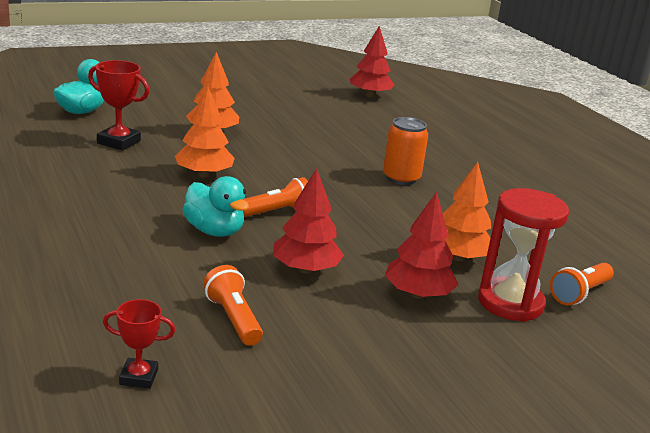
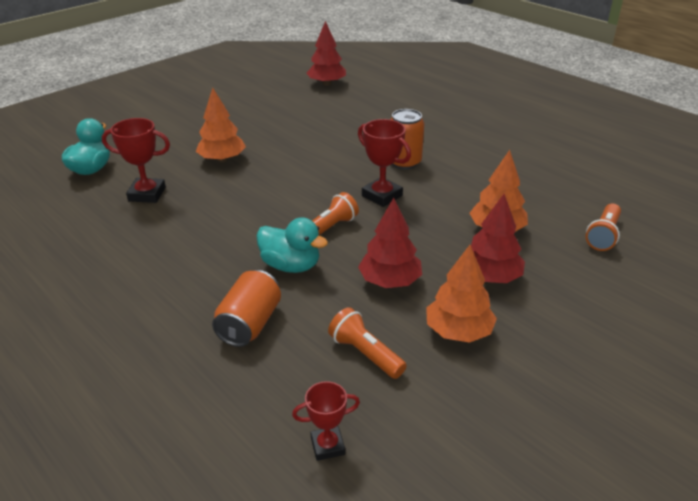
camera: 15 degrees left, 10 degrees up
(138, 264) = (249, 324): none -> orange can
(204, 174) = (244, 207): orange tree -> orange tree (458, 331)
(354, 199) = (382, 196): none -> red trophy
(510, 303) = (561, 262): red hourglass -> none

